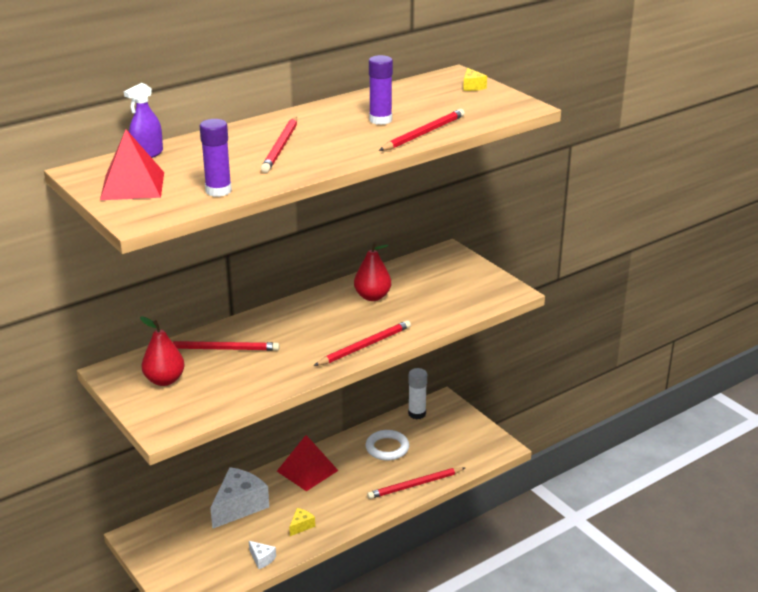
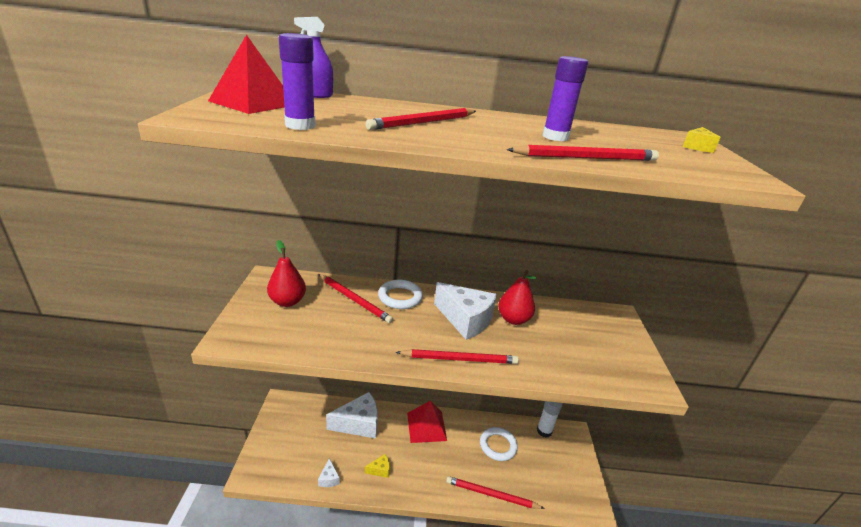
camera: 35 degrees right, 0 degrees up
(258, 326) = (400, 297): none -> white ring
(335, 316) = (465, 320): none -> white cheese

